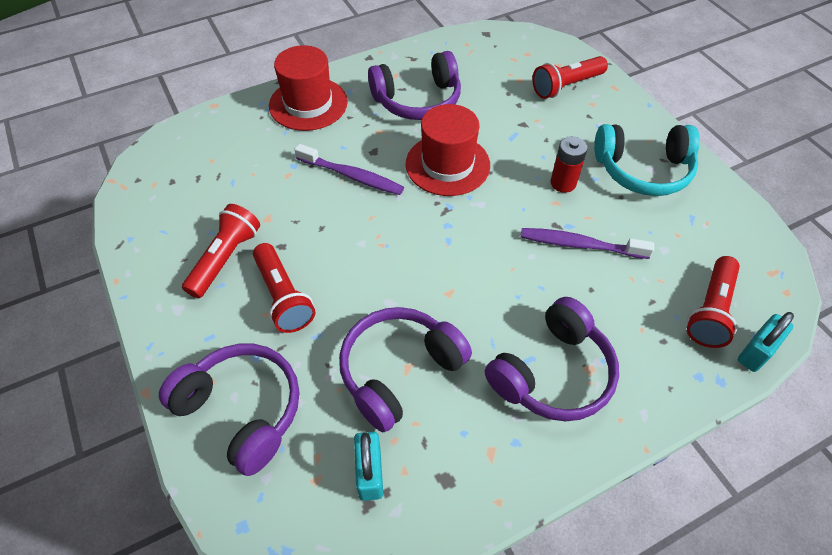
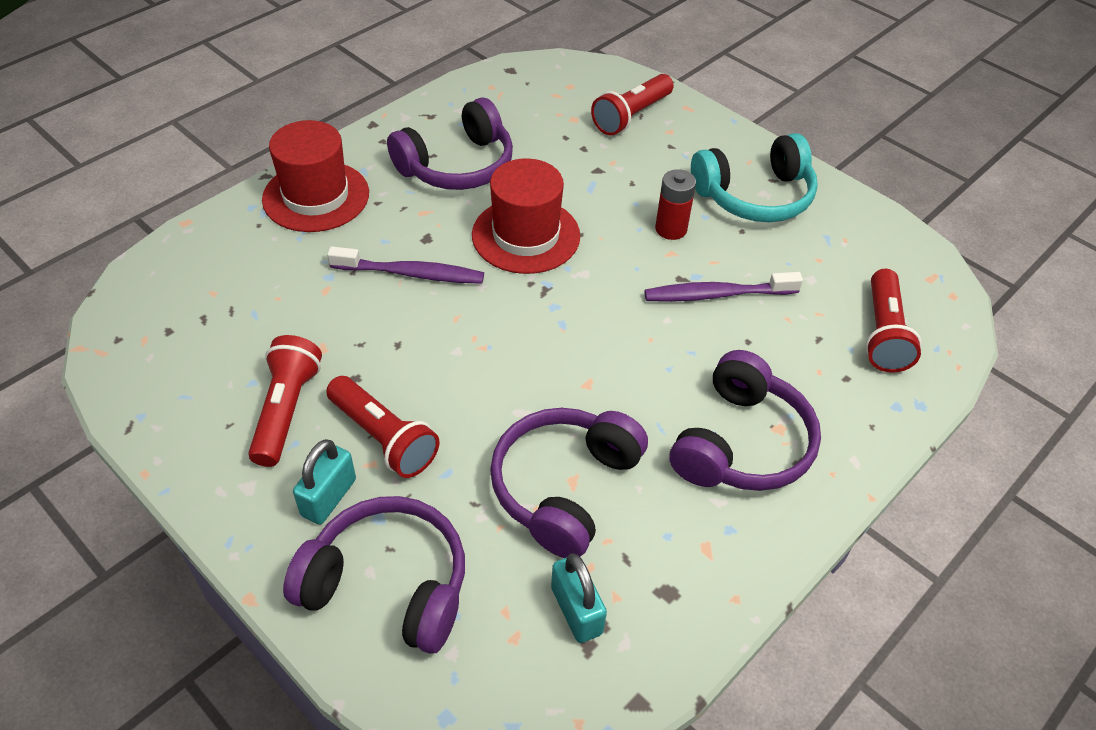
camera: 20 degrees left, 5 degrees down
(756, 352) = (945, 365): turquoise padlock -> turquoise padlock (329, 497)

